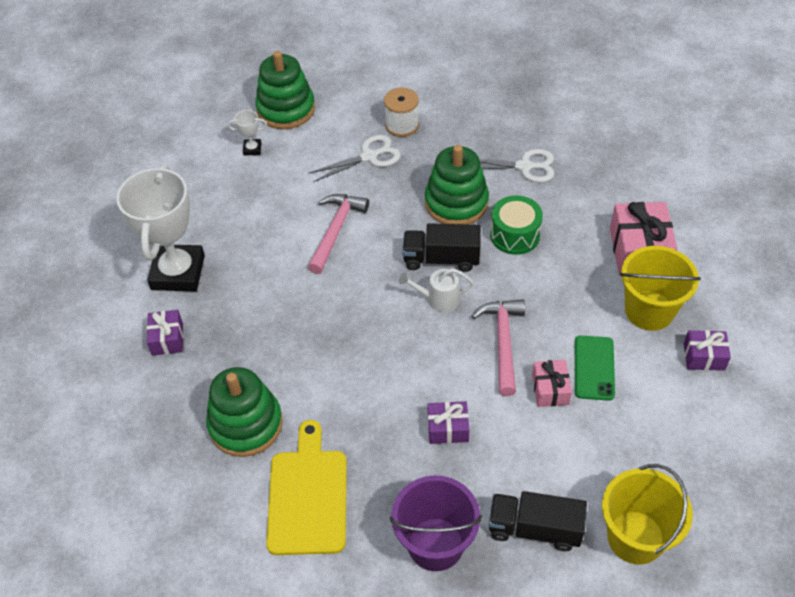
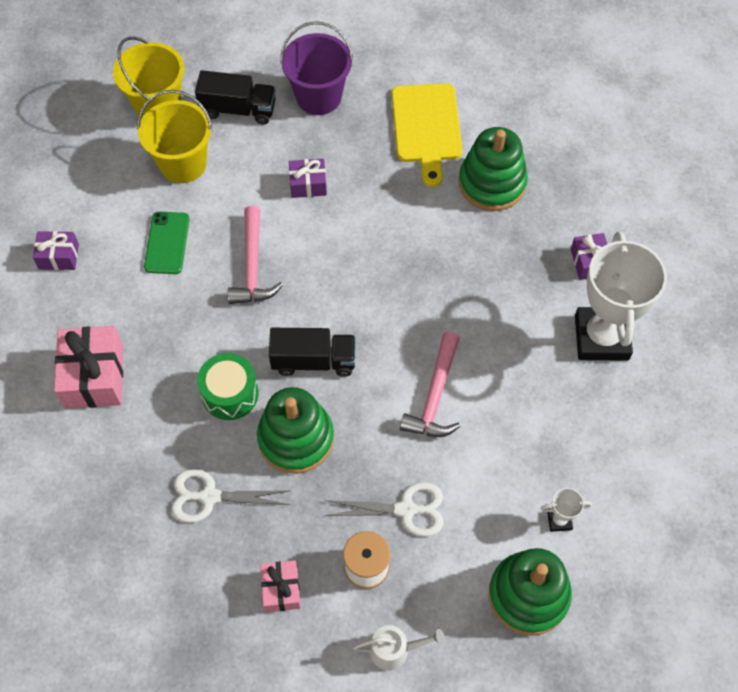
camera: 175 degrees right, 10 degrees up
(369, 157) = (406, 509): white scissors -> white scissors turned 150 degrees counterclockwise
(439, 299) = (316, 312): white watering can -> white watering can (394, 650)
(550, 389) = (211, 221): pink gift -> pink gift (281, 589)
(649, 310) = (100, 304): yellow bucket -> yellow bucket (183, 163)

